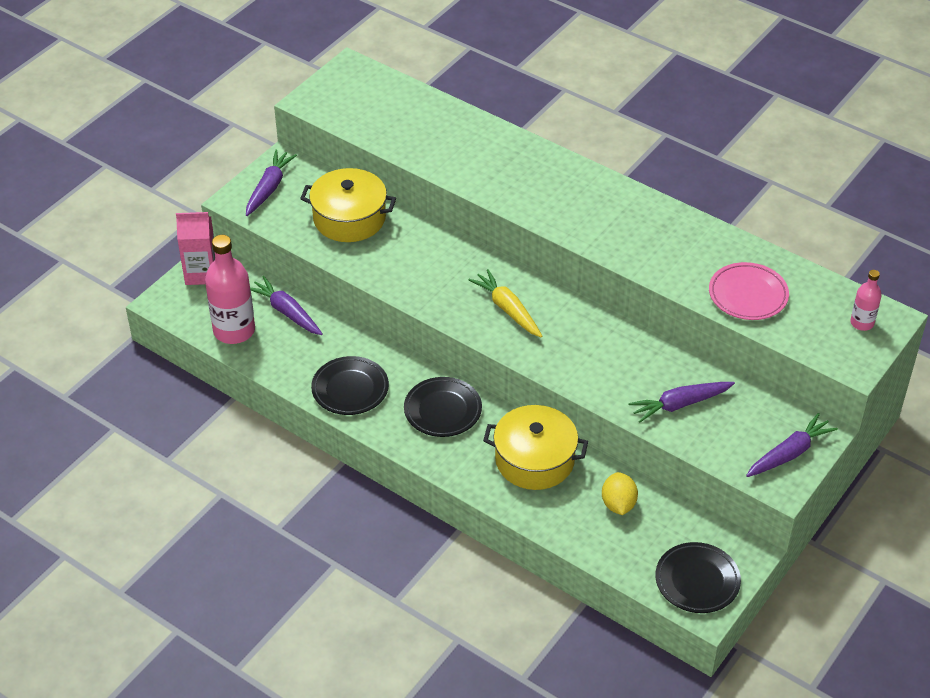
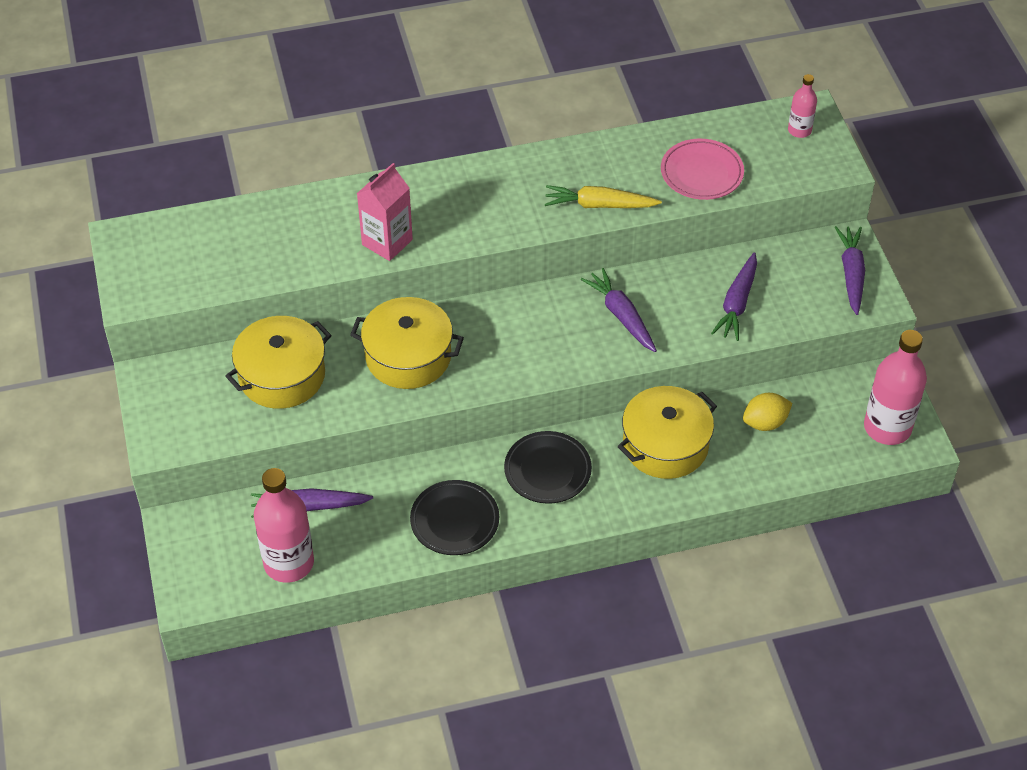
camera: 50 degrees left, 5 degrees up
(201, 273) = (185, 542): pink carton -> pink carton (387, 242)
(269, 188) = (172, 409): purple carrot -> purple carrot (621, 316)
(432, 266) = (408, 356): none -> yellow pot
(508, 309) = (517, 340): yellow carrot -> yellow carrot (599, 205)
(618, 504) = (765, 423): yellow lemon -> yellow lemon turned 60 degrees counterclockwise
(697, 581) = (887, 427): black plate -> pink bottle

